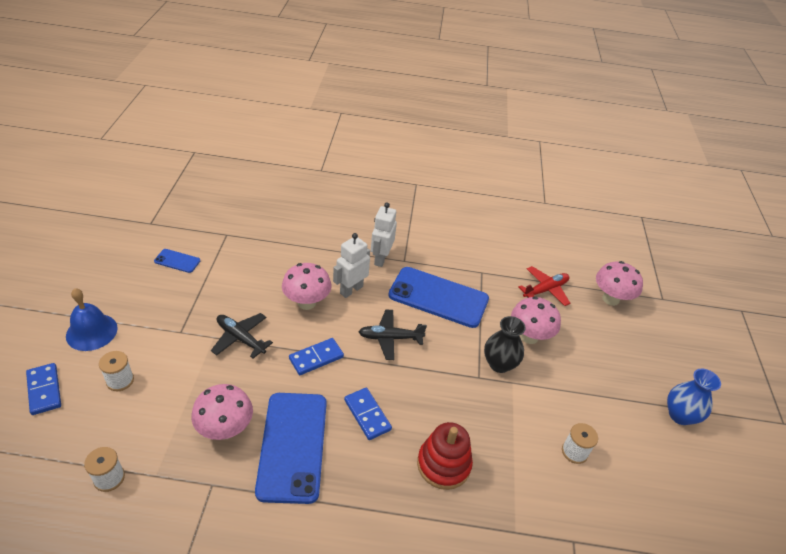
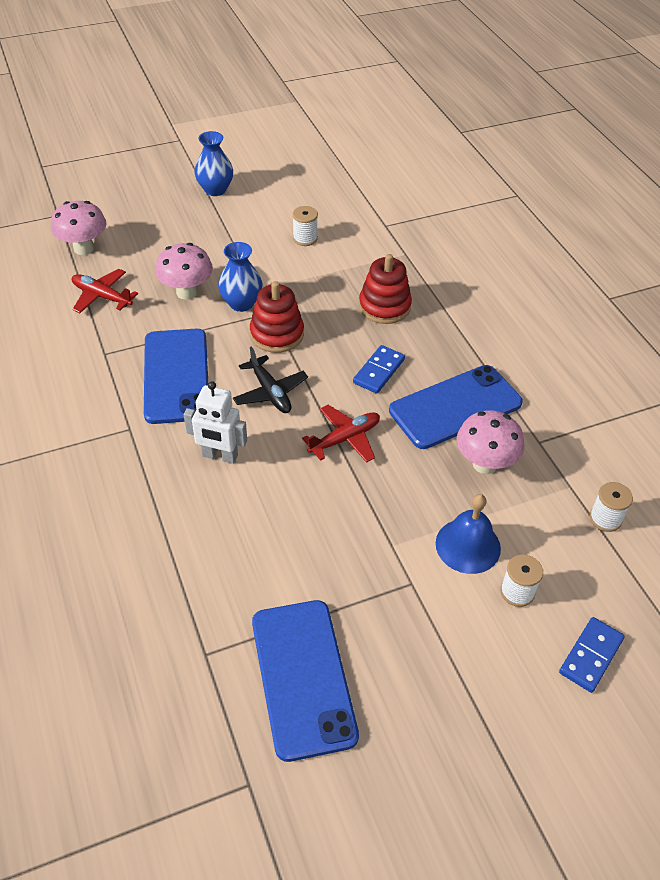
camera: 115 degrees left, 5 degrees up
(91, 332) = (488, 679): blue bell -> blue bell (468, 545)
(177, 261) = (303, 677): blue phone -> blue phone, size x2.25
(240, 338) = (373, 518): black plane -> none
(306, 303) = (272, 487): pink mushroom -> none
(316, 358) = (345, 439): blue domino -> red plane
(380, 258) = (141, 452): white robot -> none
(450, 369) = (277, 334): none -> red stacking toy
(499, 364) = (241, 303): black vase -> blue vase

